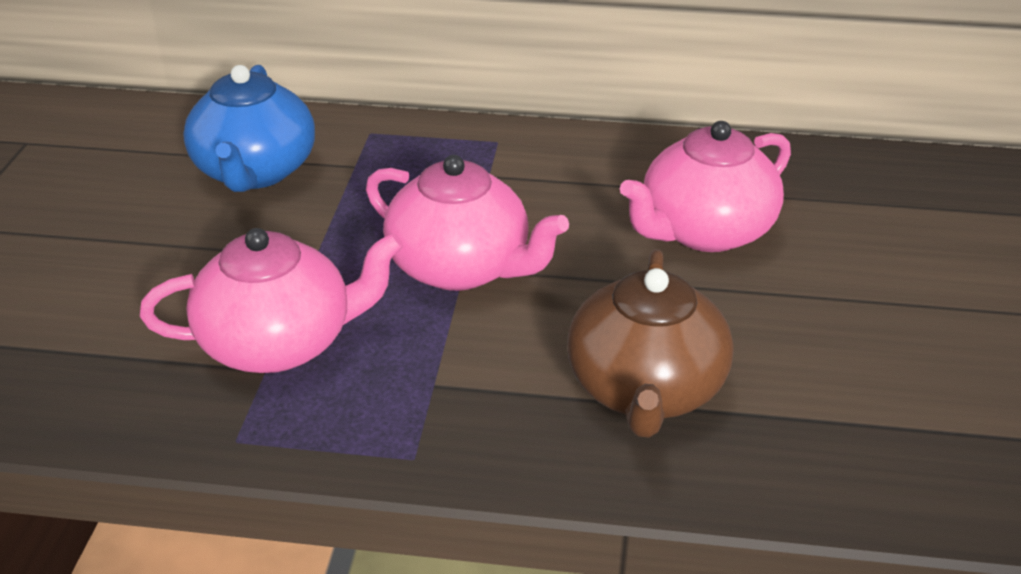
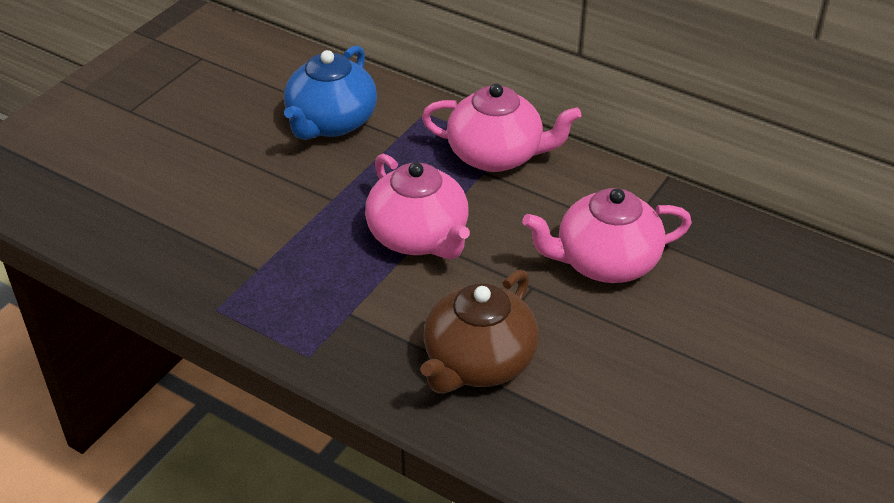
camera: 25 degrees right, 5 degrees up
(280, 343) = (276, 254): pink teapot -> pink teapot (497, 155)

